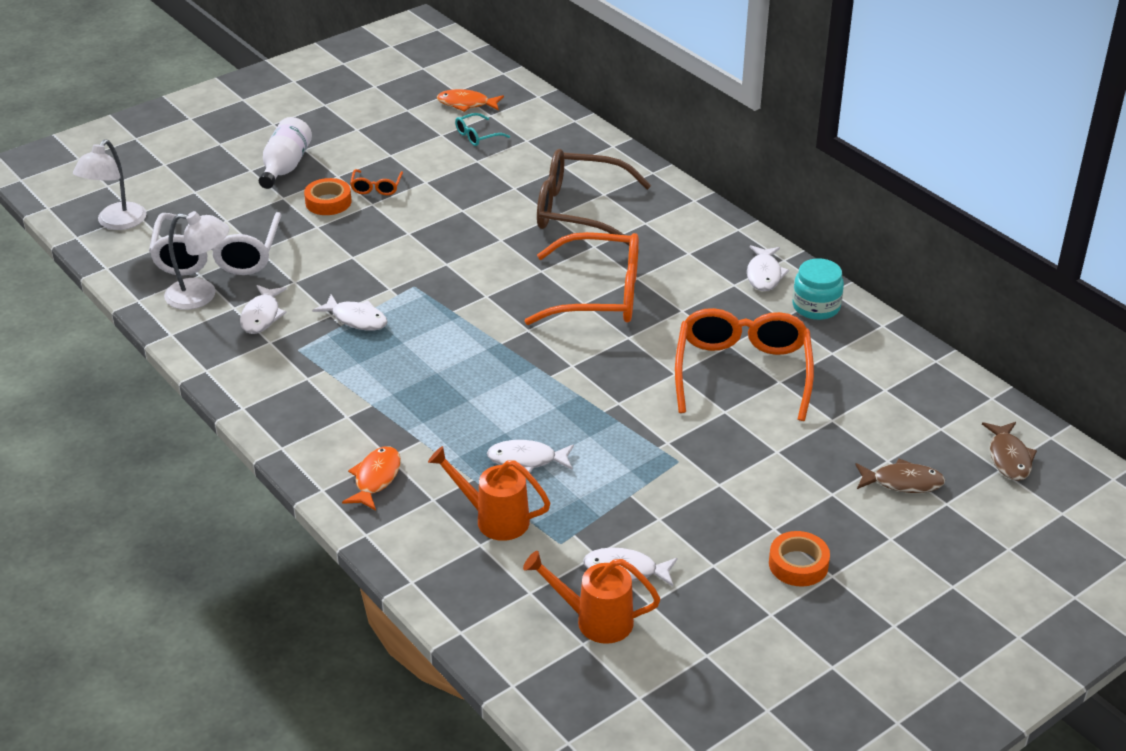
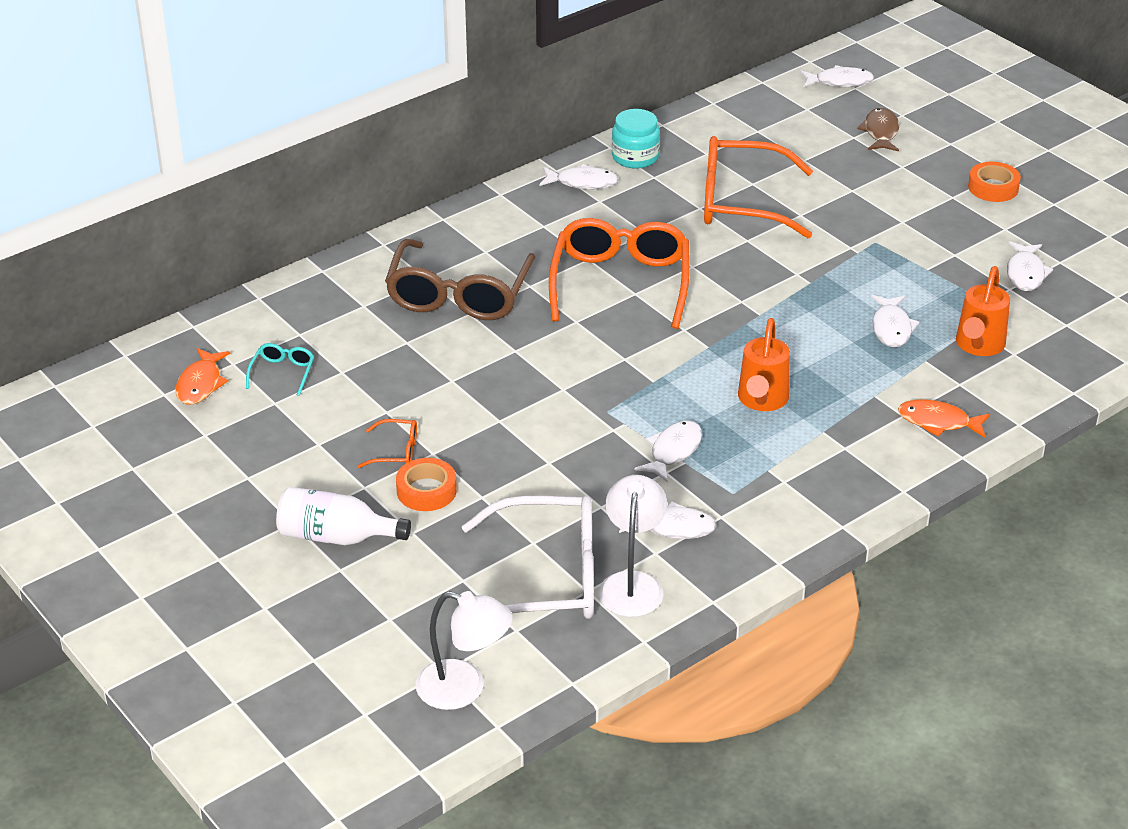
camera: 90 degrees left, 0 degrees up
(477, 136) = (282, 373): turquoise glasses -> turquoise glasses turned 135 degrees counterclockwise
(595, 620) = (1089, 290): orange watering can -> orange watering can (762, 401)
(1009, 458) = (840, 82): brown fish -> white fish

